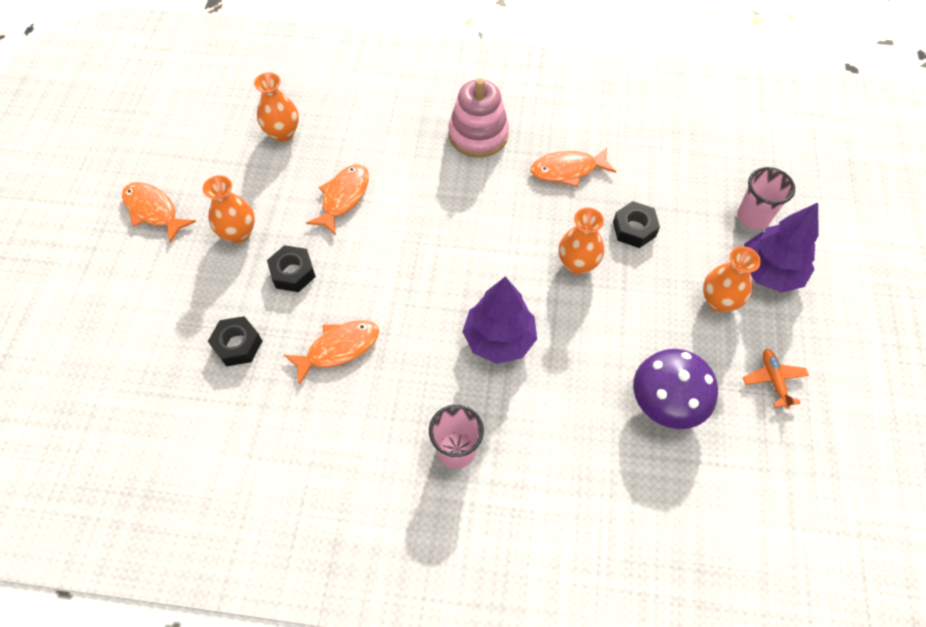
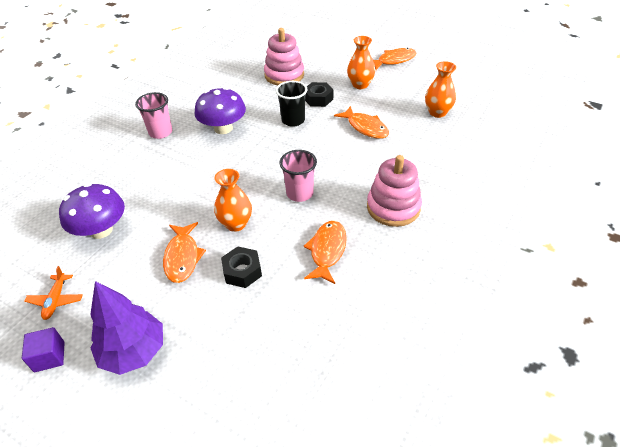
camera: 115 degrees right, 15 degrees down
(237, 345) = (284, 75): black nut -> pink stacking toy
(338, 348) = (255, 106): orange fish -> orange fish (182, 257)
(358, 284) = (293, 120): none -> black cup
(411, 366) = (223, 128): none -> purple mushroom
(499, 339) = (210, 167): purple tree -> none
(719, 301) = (140, 298): orange vase -> none
(753, 217) = (194, 372): pink cup -> pink cup (299, 193)
(773, 380) = (56, 300): orange plane -> orange plane turned 75 degrees clockwise
(823, 339) = (49, 357): none -> purple cube

